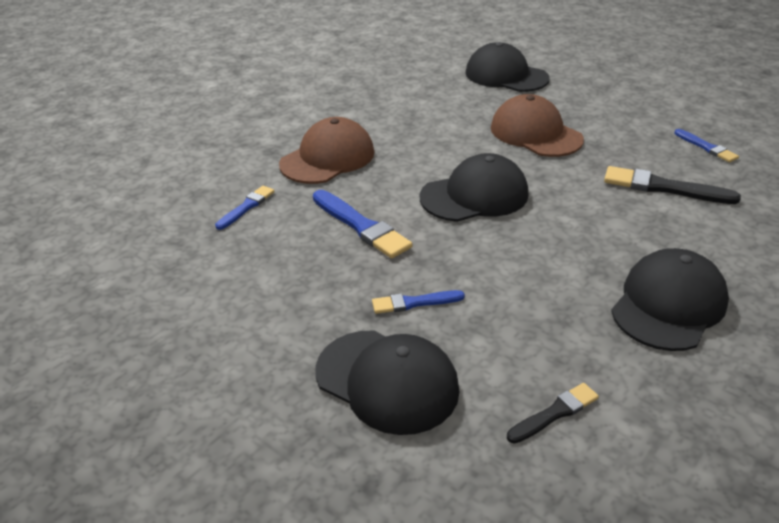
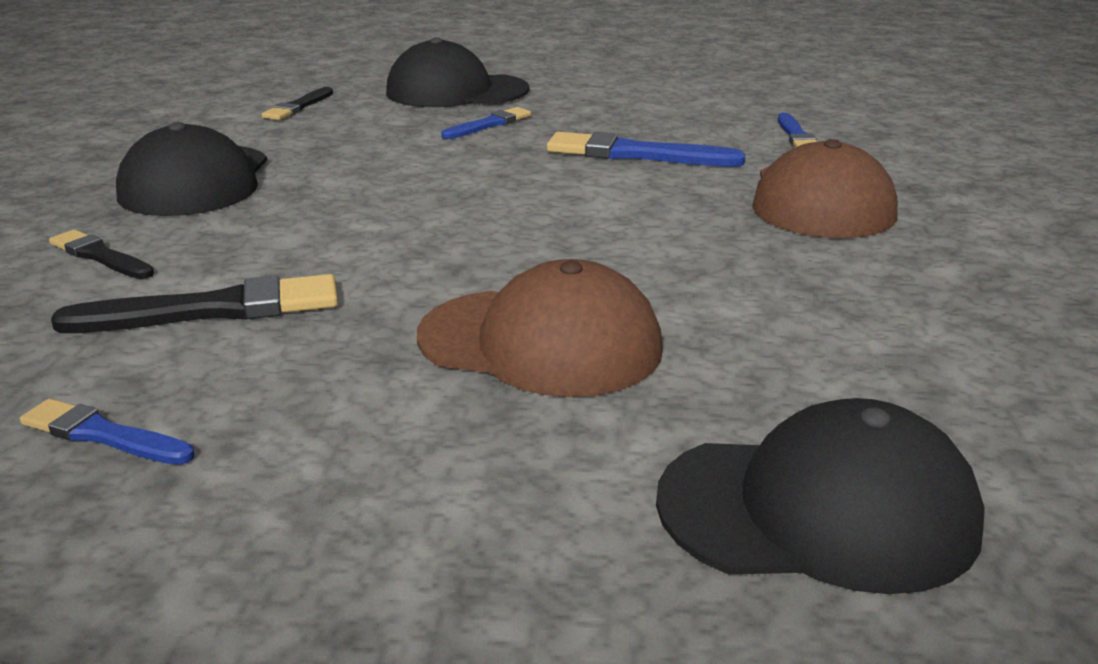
camera: 145 degrees right, 10 degrees down
(474, 195) = (536, 215): black cap -> none
(726, 244) = (100, 256): none -> black brush

